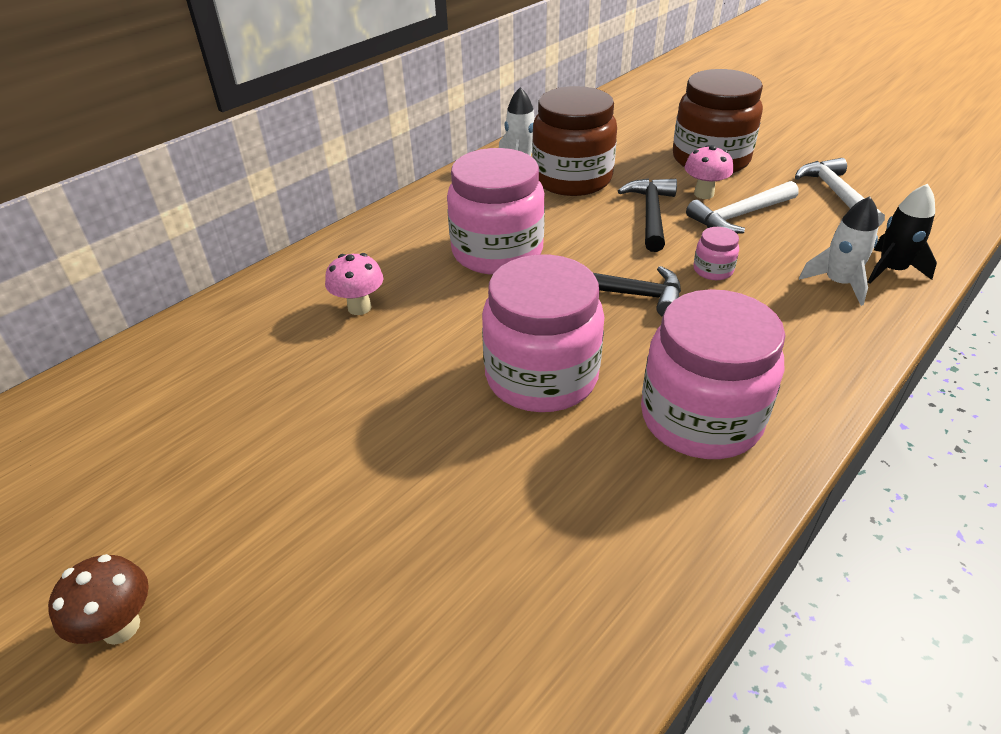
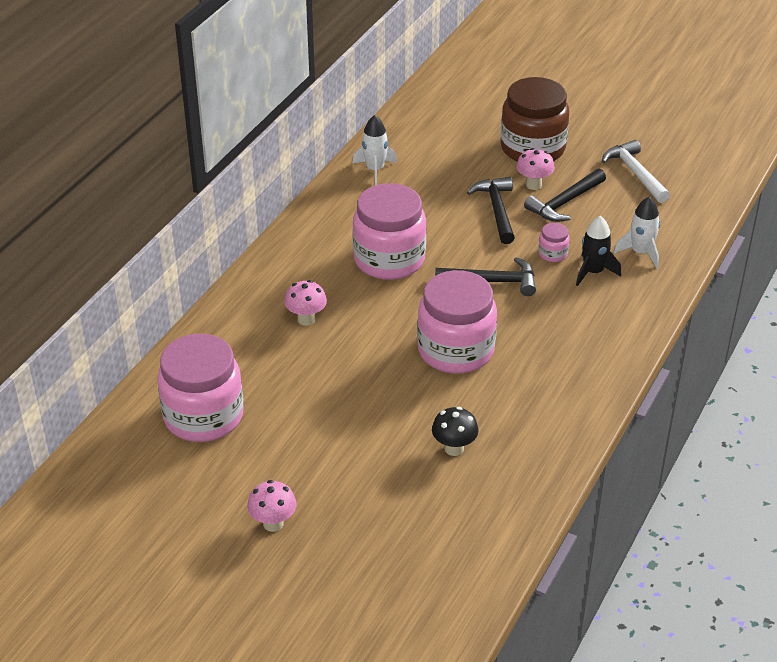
camera: 15 degrees left, 0 degrees up
(121, 627) = (273, 523): brown mushroom -> pink mushroom
(482, 538) = (454, 448): none -> black mushroom
(572, 179) = (424, 182): brown jar -> none
(700, 418) = (563, 361): pink jar -> pink jar (203, 416)
(740, 216) = (564, 203): white hammer -> black hammer
(891, 270) = (676, 237): black rocket -> black rocket (593, 272)

